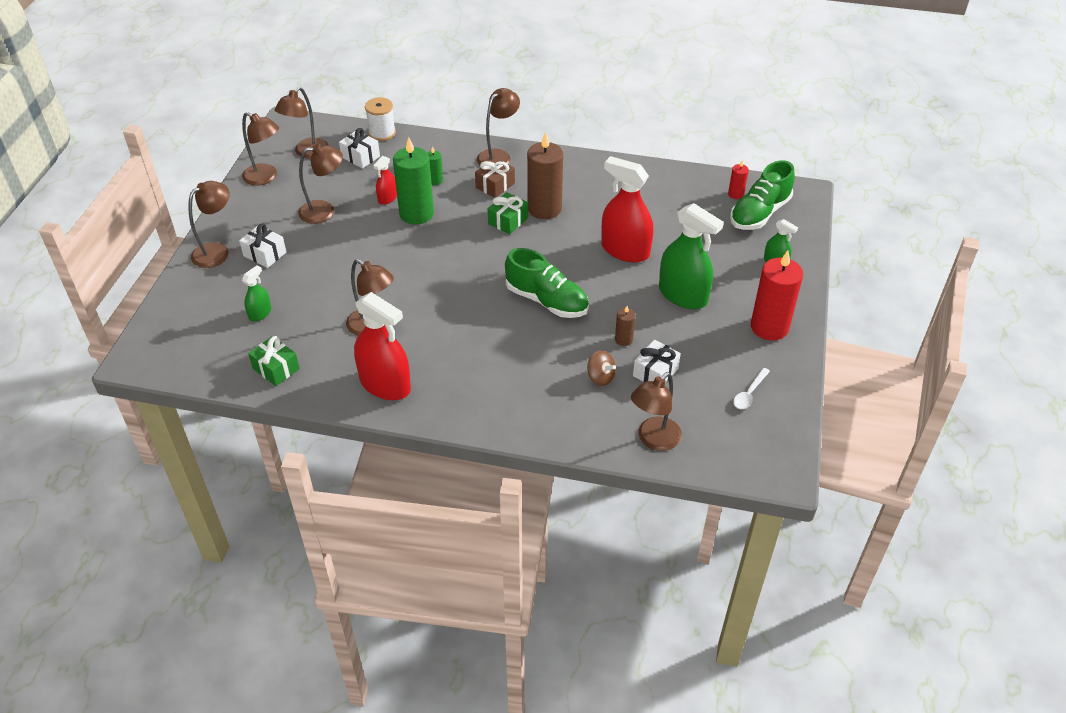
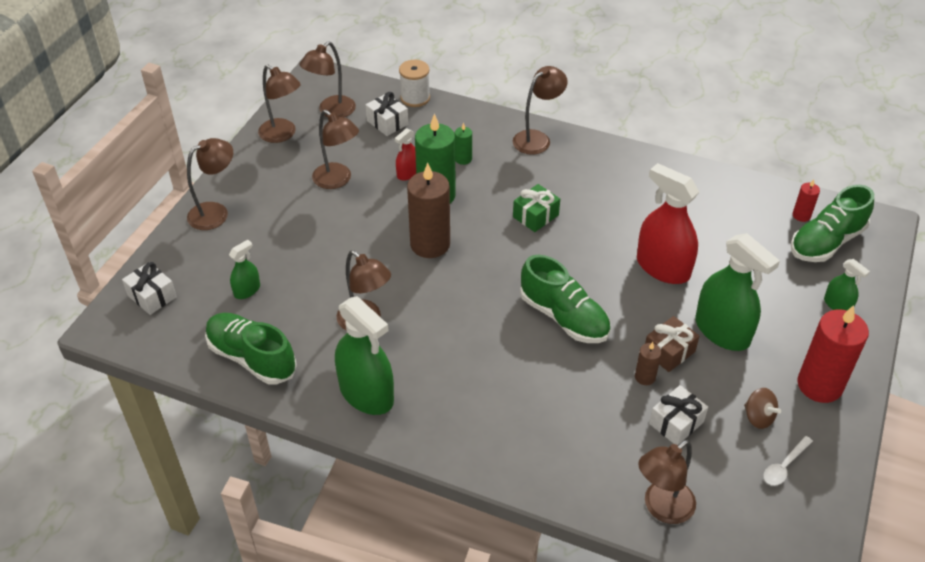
camera: 10 degrees right, 0 degrees up
(265, 254) = (265, 222): white gift -> white gift (152, 296)
(276, 368) = (251, 358): green gift -> green shoe
(324, 211) = (337, 180): brown lamp -> brown lamp turned 45 degrees clockwise
(385, 384) = (366, 393): red spray bottle -> green spray bottle
(495, 185) = (528, 172): brown gift -> brown gift (669, 352)
(544, 208) = (578, 206): brown candle -> brown candle (430, 244)
(600, 377) = (611, 420): brown spinning top -> brown spinning top (758, 417)

